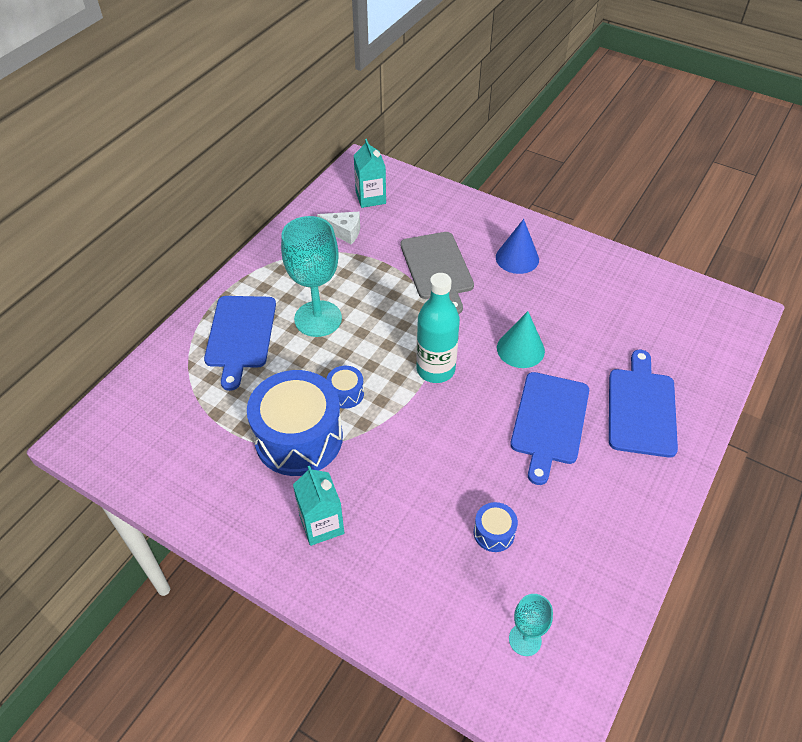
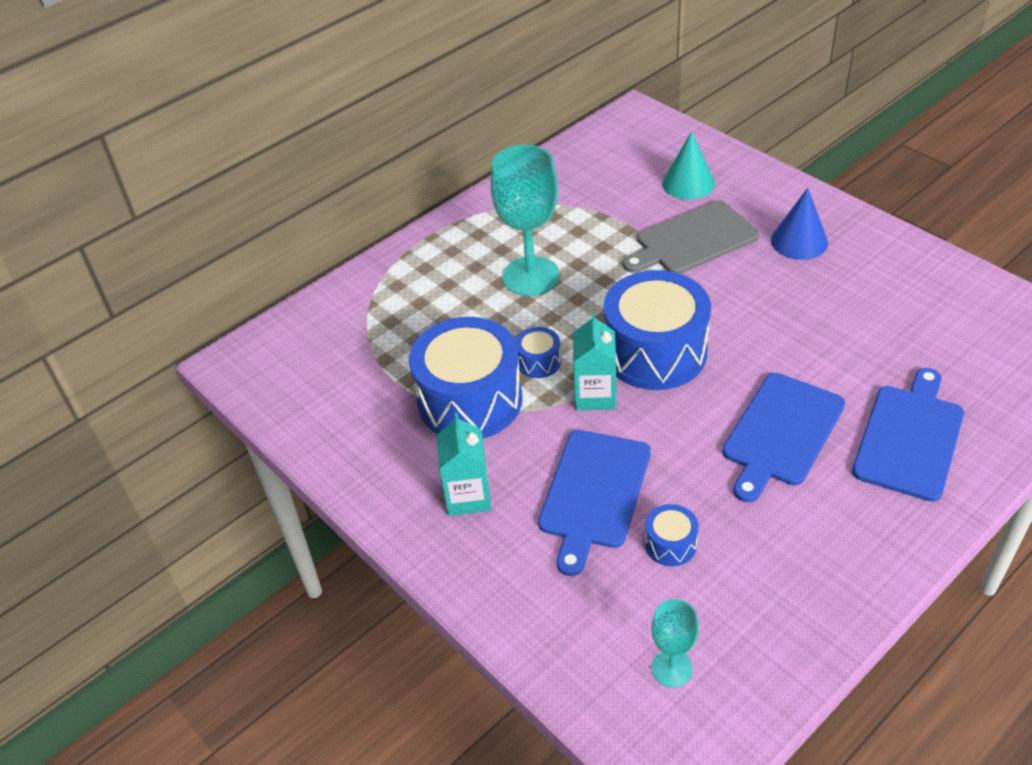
camera: 20 degrees right, 5 degrees down
(241, 335) = (437, 281): blue cutting board -> blue cutting board (594, 493)
(344, 232) = (590, 186): white cheese -> none
(370, 198) = (635, 151): turquoise carton -> turquoise carton (595, 395)
(435, 369) = (655, 352): turquoise bottle -> blue drum
(437, 268) = (693, 240): grey cutting board -> grey cutting board turned 60 degrees clockwise
(520, 349) = (770, 345): turquoise cone -> turquoise cone (688, 183)

